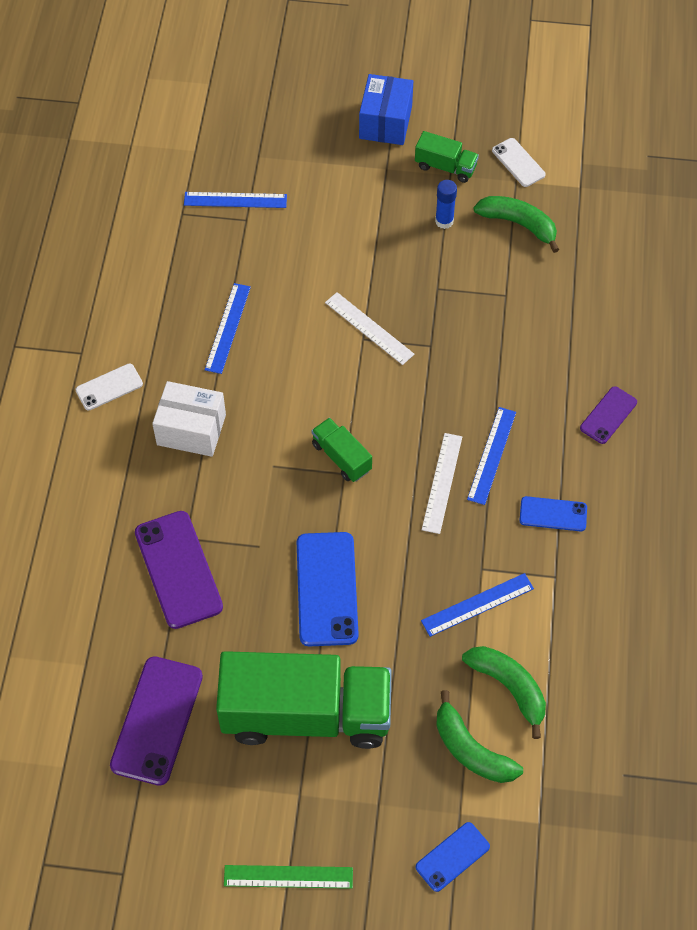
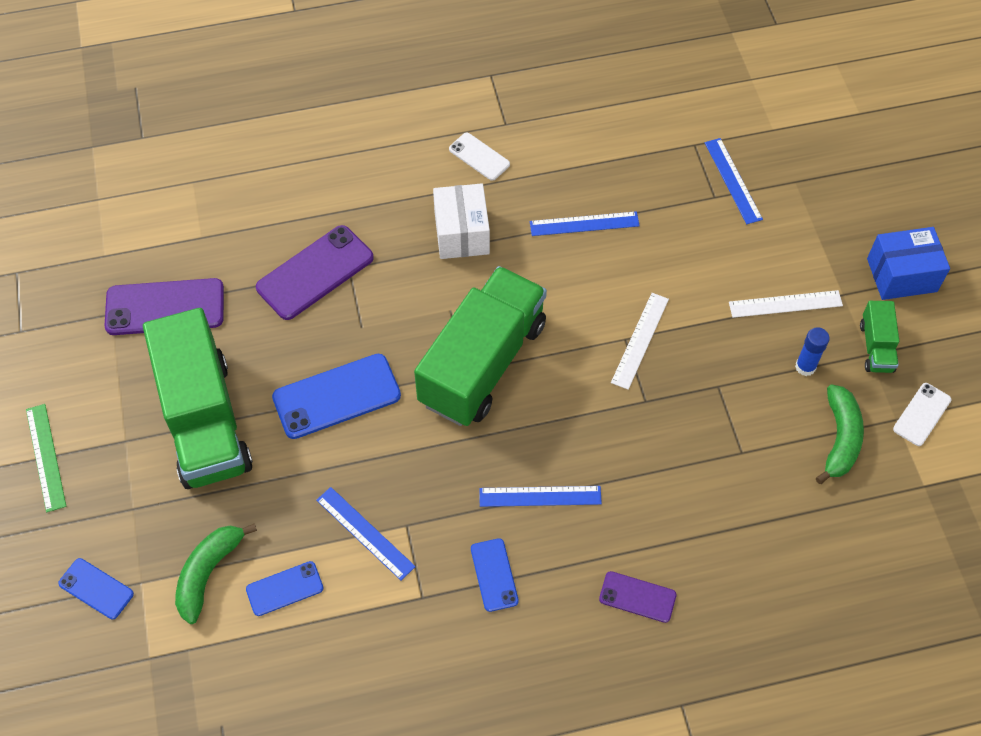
camera: 70 degrees right, 0 degrees up
(341, 457) = (482, 363): green truck -> green truck, size x2.29
(442, 482) = (489, 460): white ruler -> white ruler (785, 304)
(509, 687) = (284, 588): green banana -> blue phone

